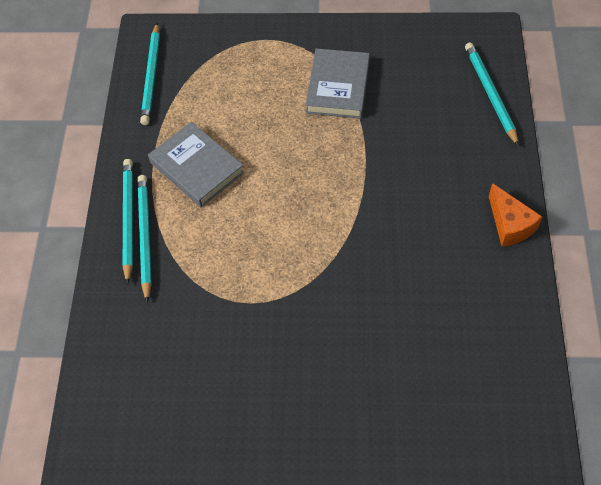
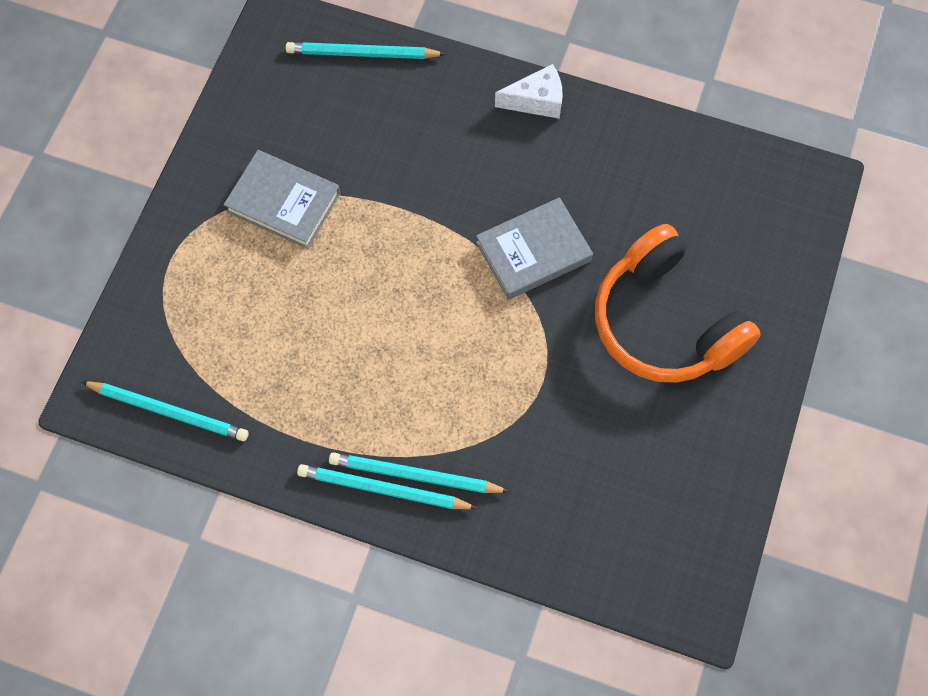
camera: 75 degrees left, 10 degrees up
(196, 168) = (338, 392): grey book -> grey book (533, 252)
(339, 383) = (664, 322): none -> orange headphones
(510, 225) = (536, 101): orange cheese -> white cheese

